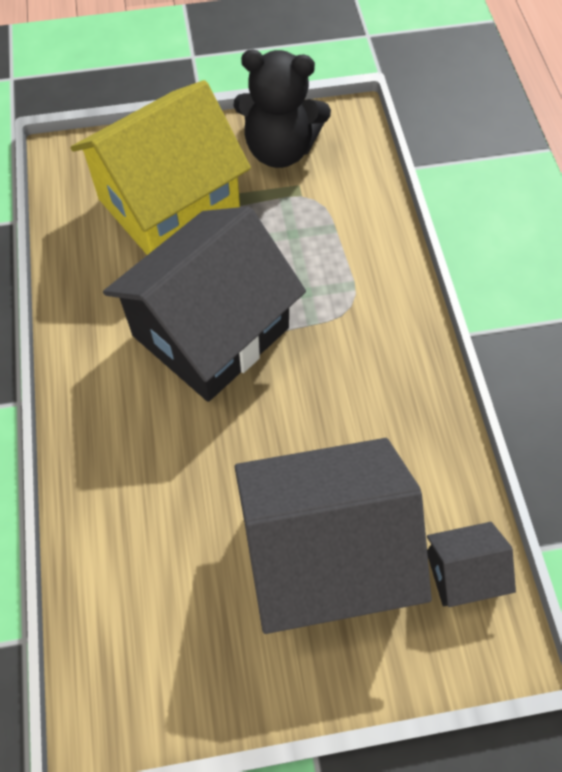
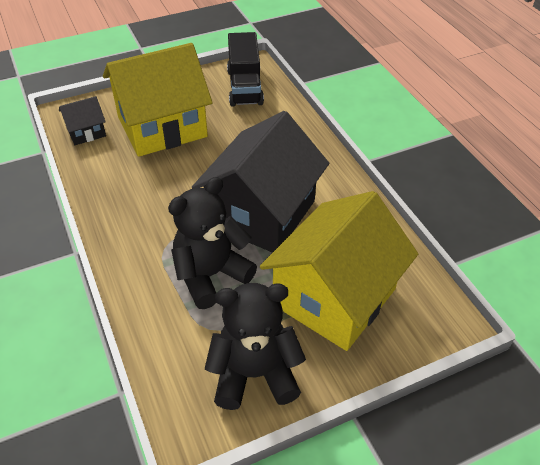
camera: 165 degrees right, 15 degrees down
(142, 640) = (244, 87): none -> black truck
(299, 258) = (211, 275): none -> black teddy bear
(324, 553) = (162, 127): black house -> yellow house

